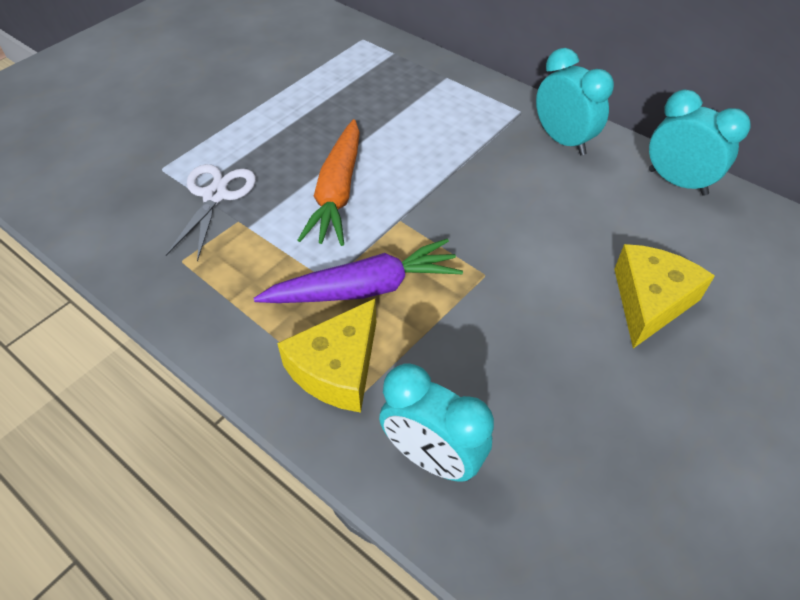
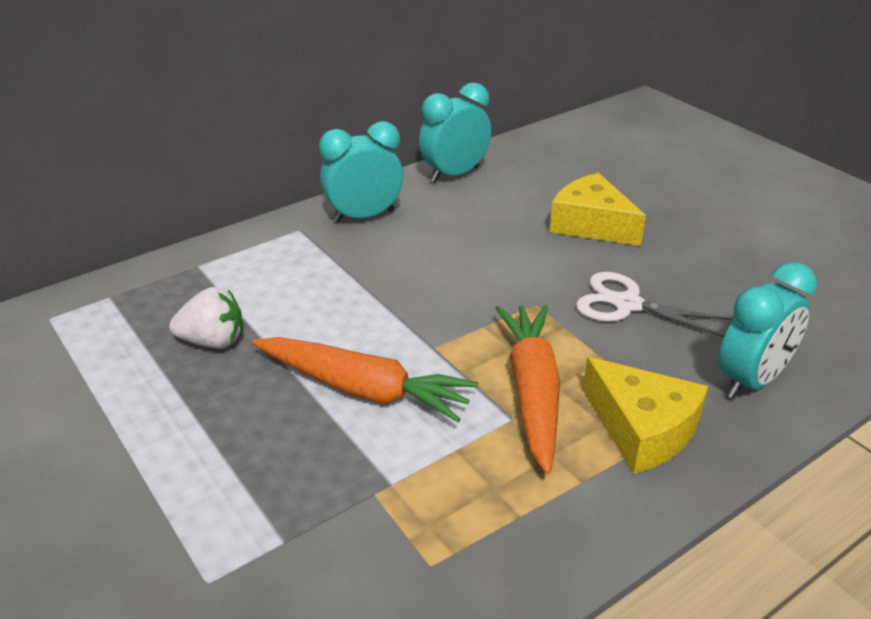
camera: 75 degrees left, 15 degrees down
(215, 195) = (309, 515): white scissors -> white scissors (627, 304)
(364, 109) = (213, 341): none -> white strawberry
(364, 288) = (532, 391): purple carrot -> orange carrot

